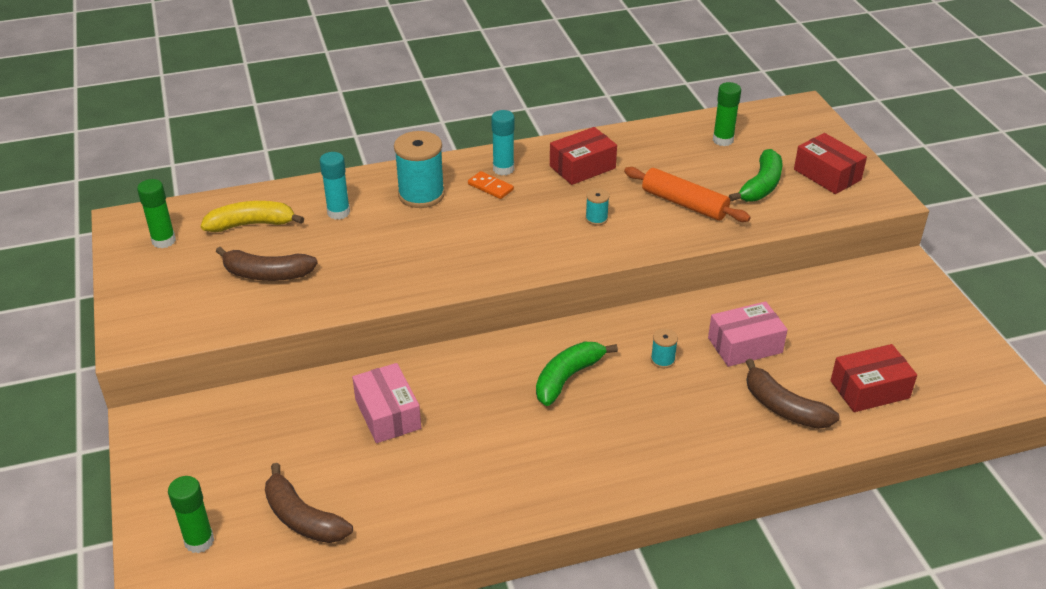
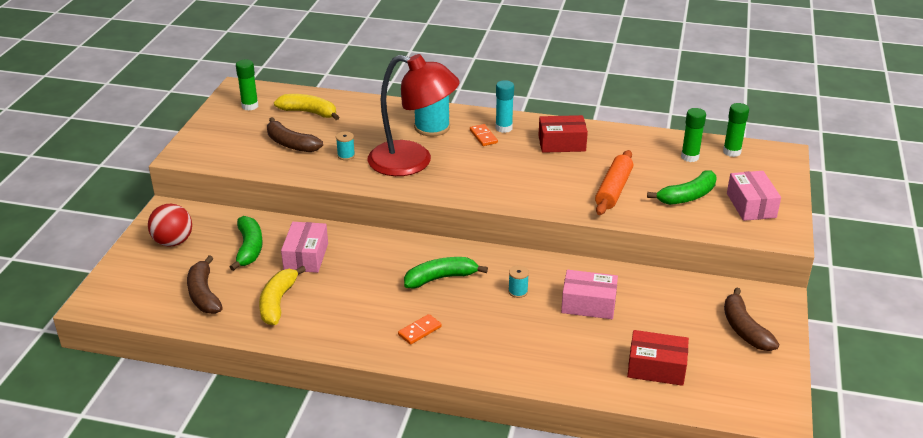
camera: 30 degrees right, 5 degrees down
(195, 463) = (173, 242): none -> red ball
(199, 541) = (138, 283): green glue stick -> green glue stick (731, 152)
(306, 432) = (249, 248): none -> green banana
(338, 212) = (368, 122): turquoise glue stick -> none
(406, 488) = (277, 302): none -> yellow banana
(439, 246) = (413, 162): none -> red lamp
(596, 218) = (538, 179): turquoise spool -> turquoise spool (346, 155)
(602, 452) = (419, 331): none -> orange domino
(684, 204) = (613, 190): orange rolling pin -> orange rolling pin turned 45 degrees clockwise
(783, 407) = (576, 354): brown banana -> brown banana (744, 329)
(827, 175) = (751, 205): red box -> pink box

